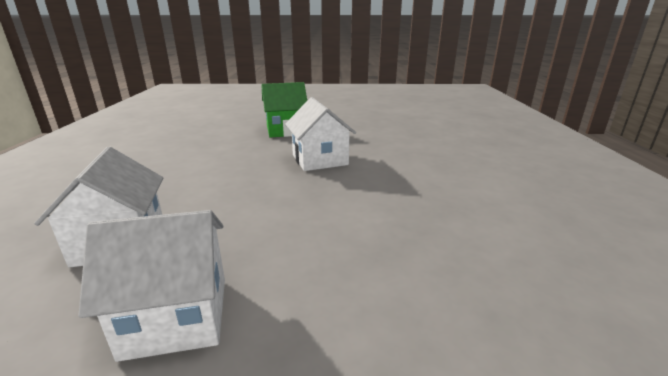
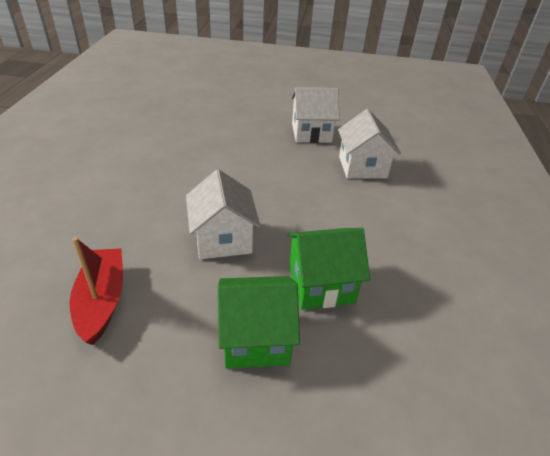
camera: 175 degrees left, 15 degrees up
(240, 147) = (321, 284): none -> green house
(383, 134) = (102, 301): none -> red boat

